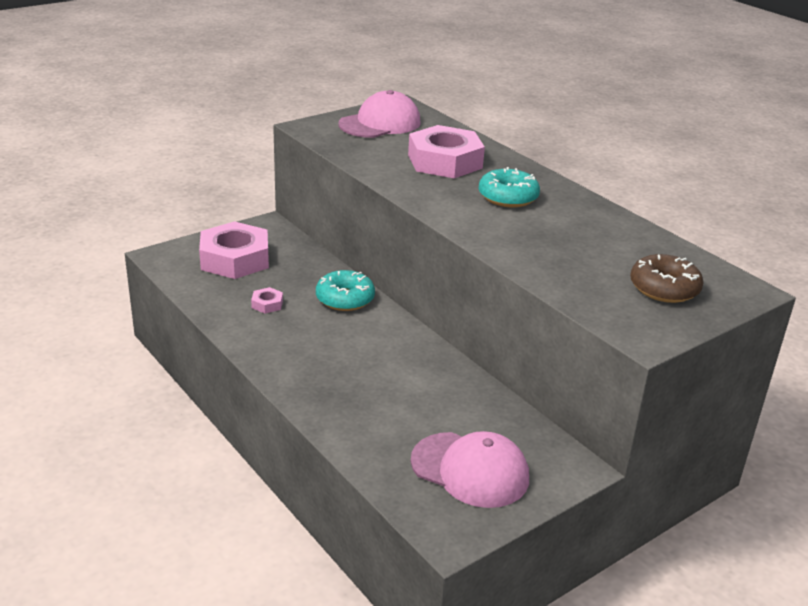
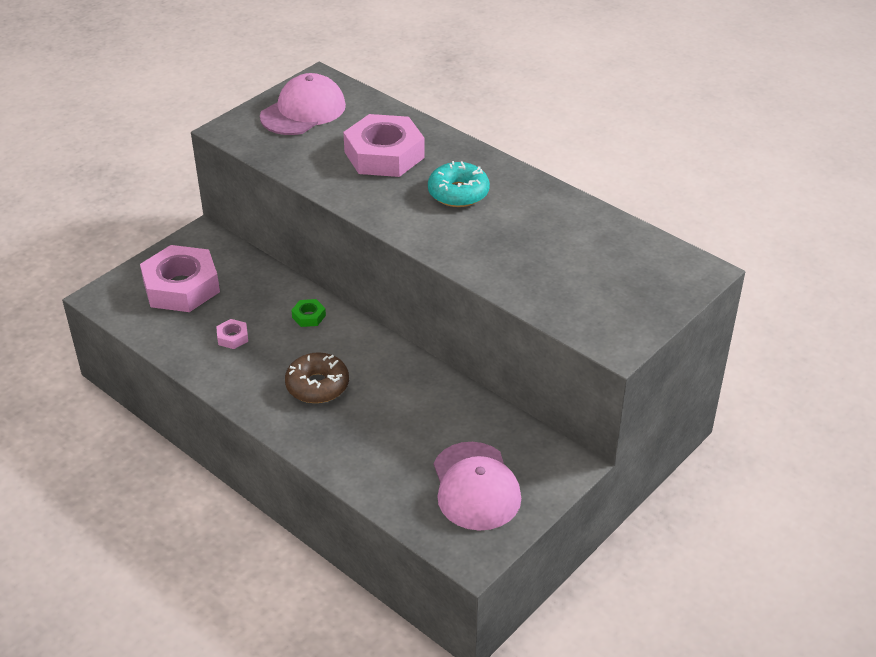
camera: 10 degrees left, 10 degrees up
(345, 299) = (309, 316): turquoise donut -> green nut
(470, 470) = (475, 486): pink cap -> pink cap turned 60 degrees clockwise
(664, 288) = (626, 283): brown donut -> brown donut (317, 385)

